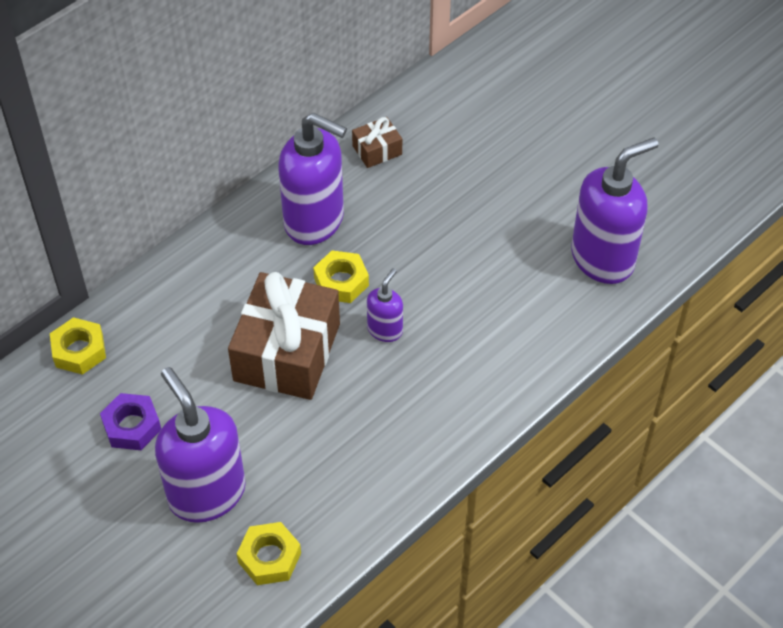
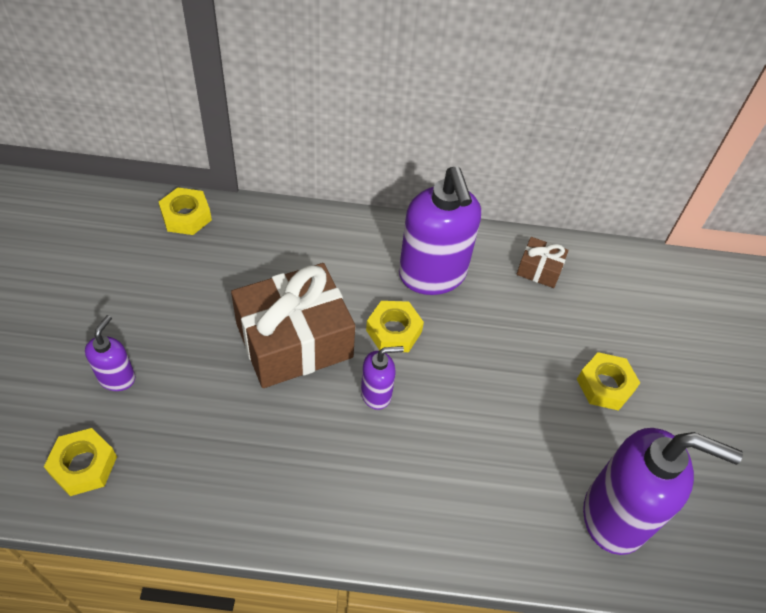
camera: 45 degrees right, 0 degrees up
(132, 426) = (144, 289): purple nut -> none
(206, 493) = (117, 378): purple soap dispenser -> purple soap dispenser, size x0.49
(508, 188) = (605, 385): none -> yellow nut

